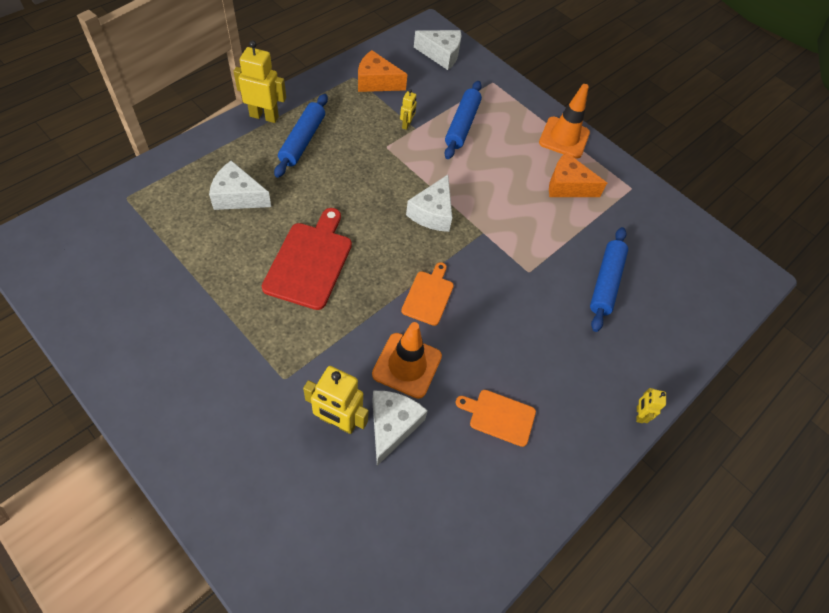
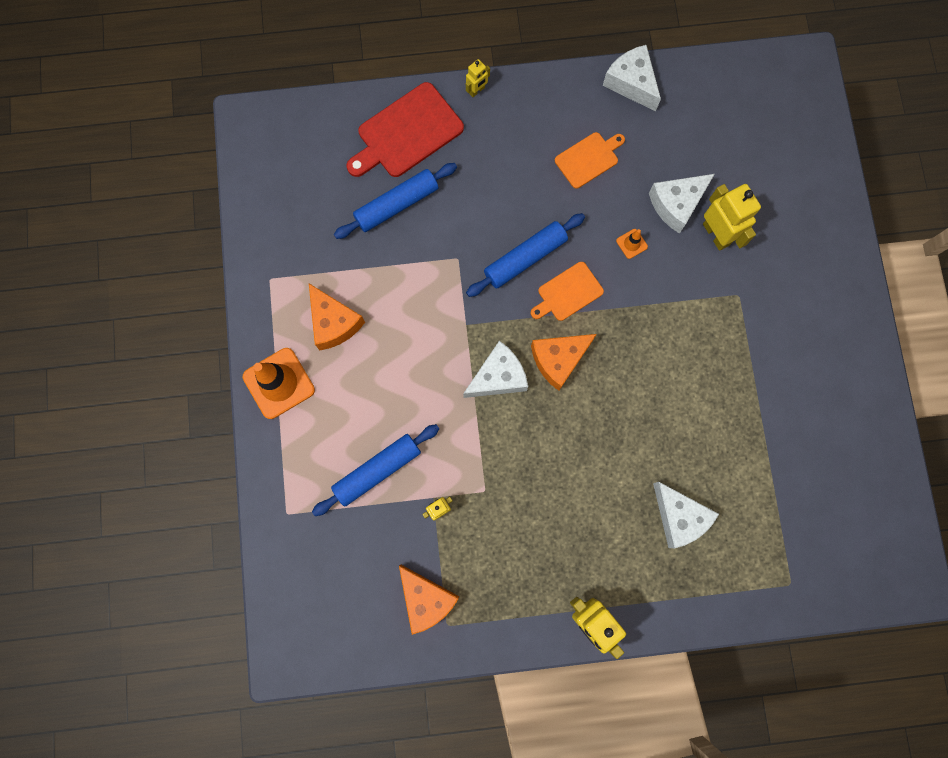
camera: 135 degrees left, 20 degrees up
(303, 141) = (569, 555): blue rolling pin -> blue rolling pin (525, 258)
(310, 261) = (652, 395): red cutting board -> red cutting board (406, 133)
(398, 246) = (559, 360): none -> orange cheese
(407, 365) = (631, 244): orange traffic cone -> orange traffic cone, size x0.45
(441, 55) = (311, 599): white cheese -> white cheese (631, 83)
(499, 416) = (588, 159): orange cutting board -> orange cutting board turned 90 degrees counterclockwise

